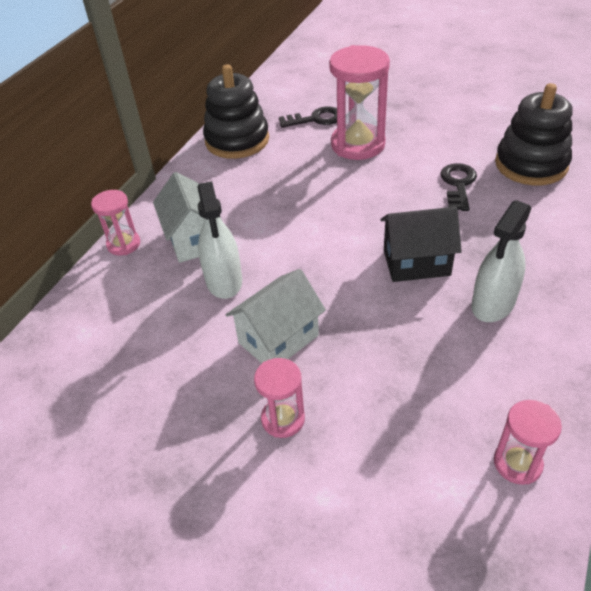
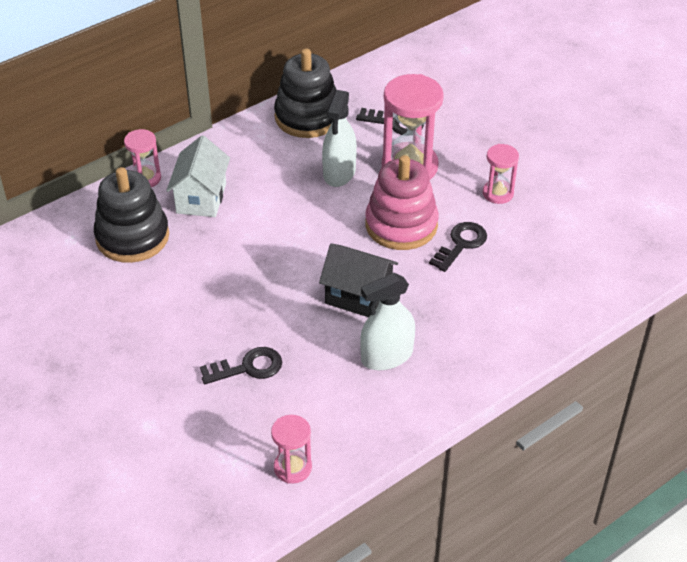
camera: 25 degrees right, 0 degrees up
(224, 280) = (198, 243): white spray bottle -> white spray bottle (339, 173)
(278, 339) = (203, 307): white house -> none
(283, 419) = (161, 364): pink hourglass -> pink hourglass (498, 193)
(375, 378) = (248, 367): none -> black key
(394, 189) = (401, 225): none -> pink stacking toy
(531, 164) = (546, 254): black stacking toy -> black stacking toy (132, 237)

